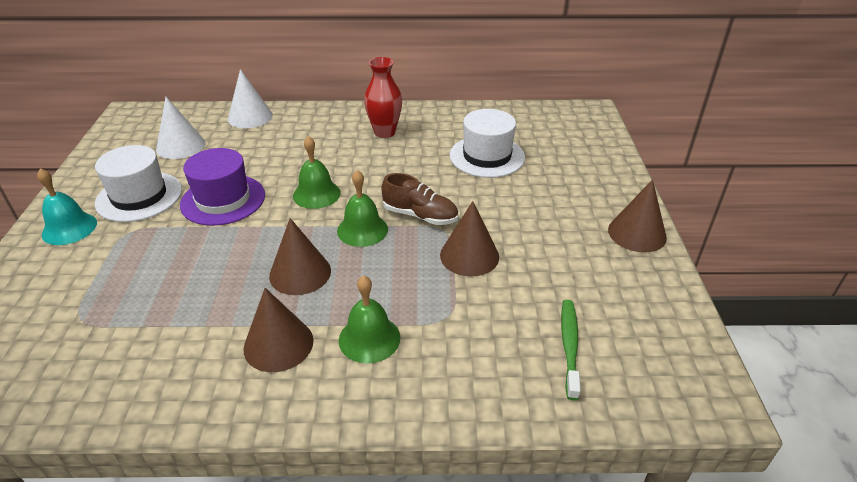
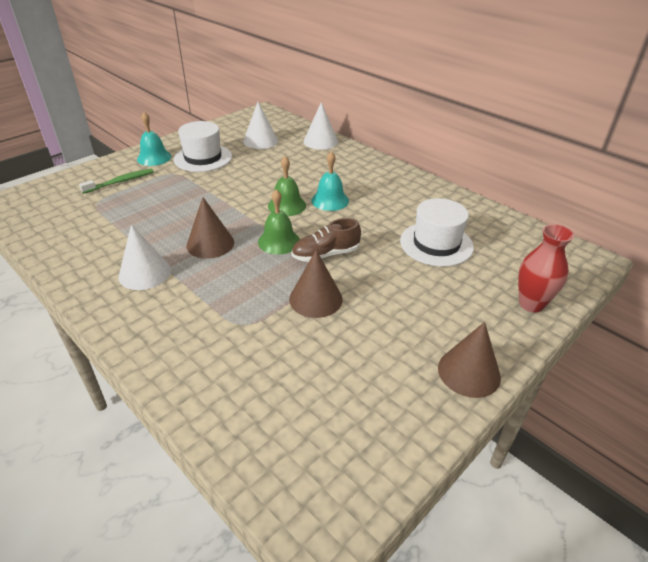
camera: 45 degrees right, 0 degrees up
(223, 200) = (236, 181): purple hat -> none
(278, 344) = (144, 273): brown cone -> white cone
(349, 168) = (330, 200): none -> turquoise bell
(369, 338) = (186, 303): green bell -> none
(384, 132) = (387, 190): red vase -> red vase (531, 304)
(420, 215) = (325, 254): brown shoe -> brown shoe turned 90 degrees clockwise
(569, 347) = (283, 402): green toothbrush -> green toothbrush (120, 182)

